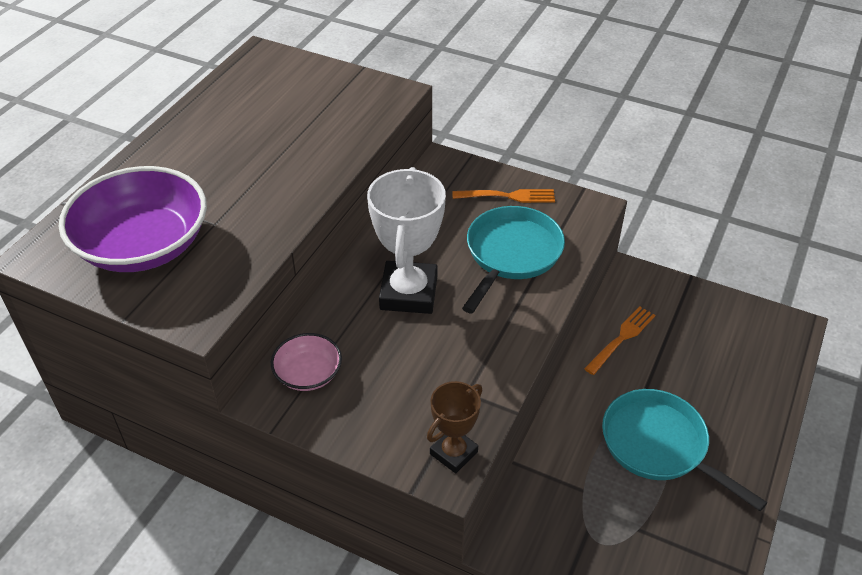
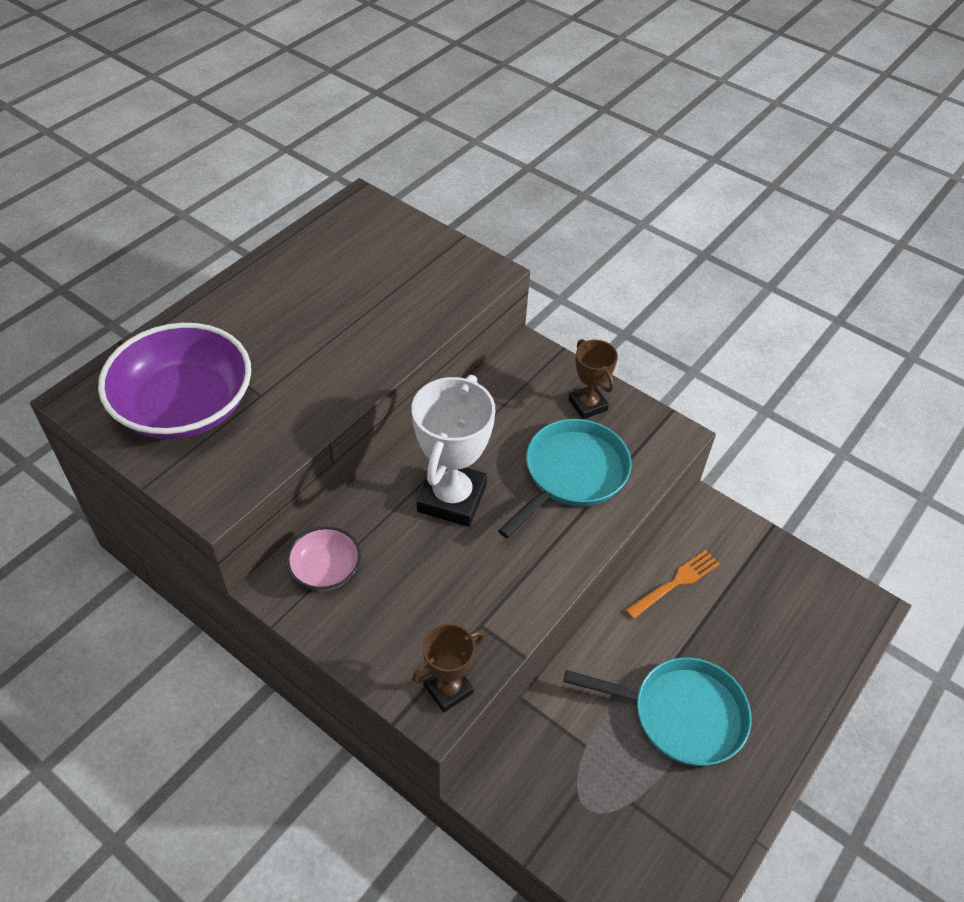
camera: 10 degrees right, 5 degrees up
(508, 196) = (588, 405): orange fork -> brown trophy
(659, 446) = (681, 714): turquoise pan -> turquoise pan turned 135 degrees clockwise

